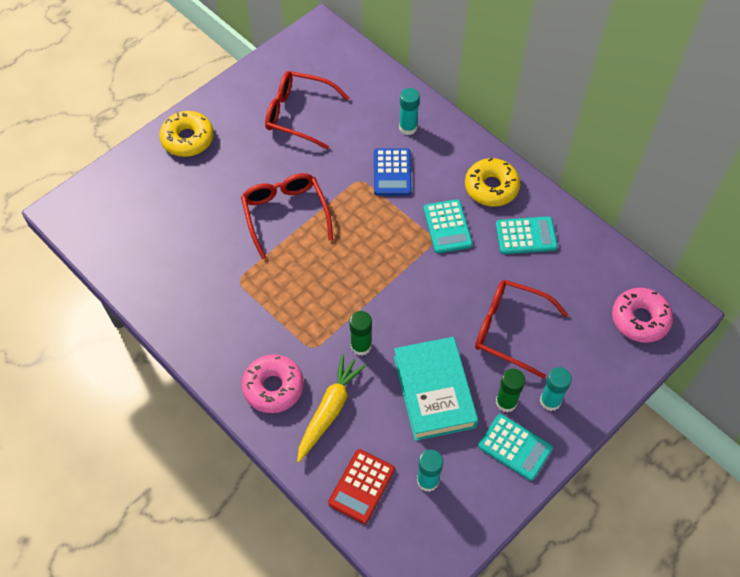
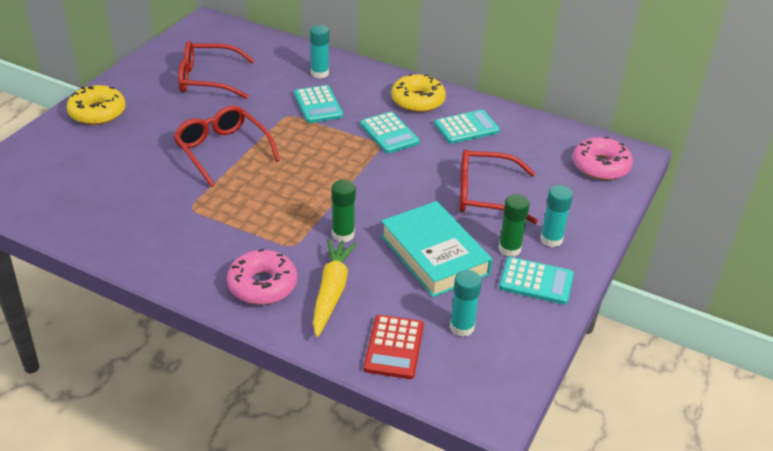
camera: 20 degrees left, 20 degrees down
(392, 172) = (318, 105): blue calculator -> turquoise calculator

